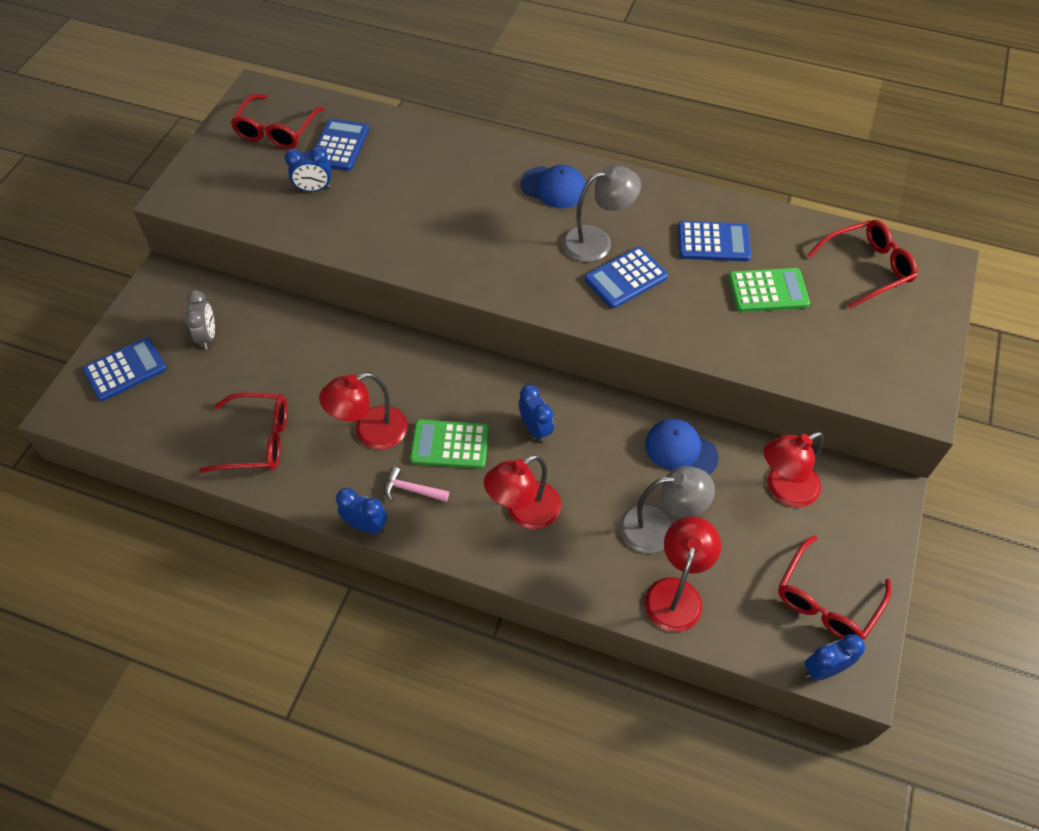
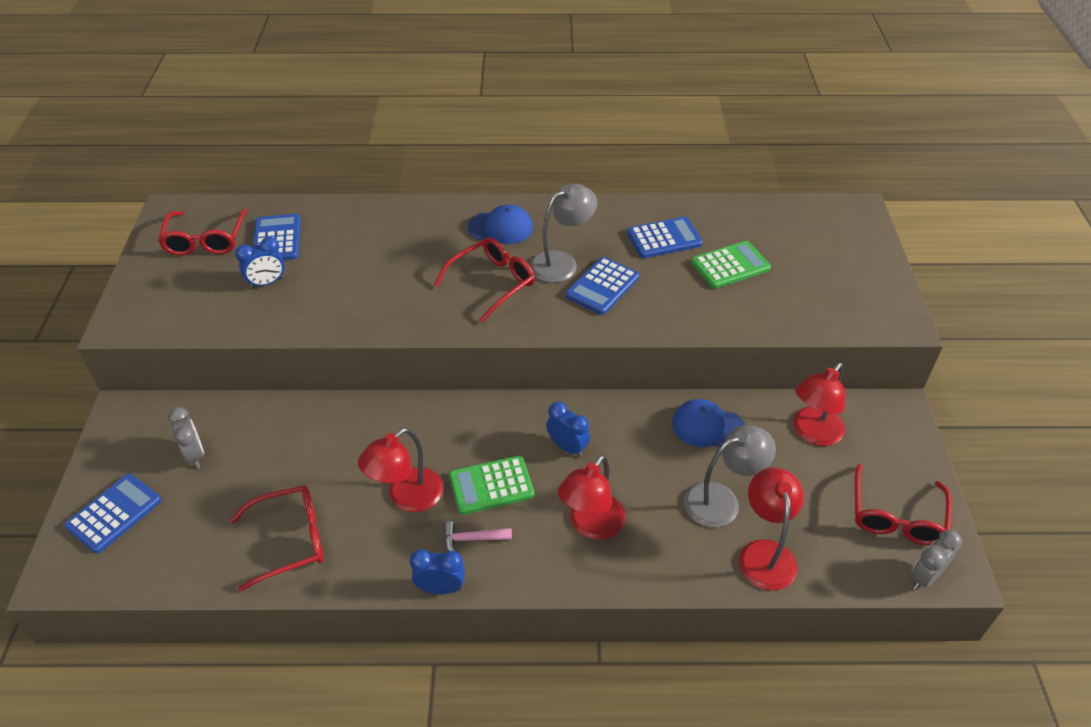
camera: 20 degrees left, 10 degrees down
(823, 669) = (924, 577): blue clock -> grey clock
(866, 268) = (801, 228): red glasses -> red glasses (492, 283)

